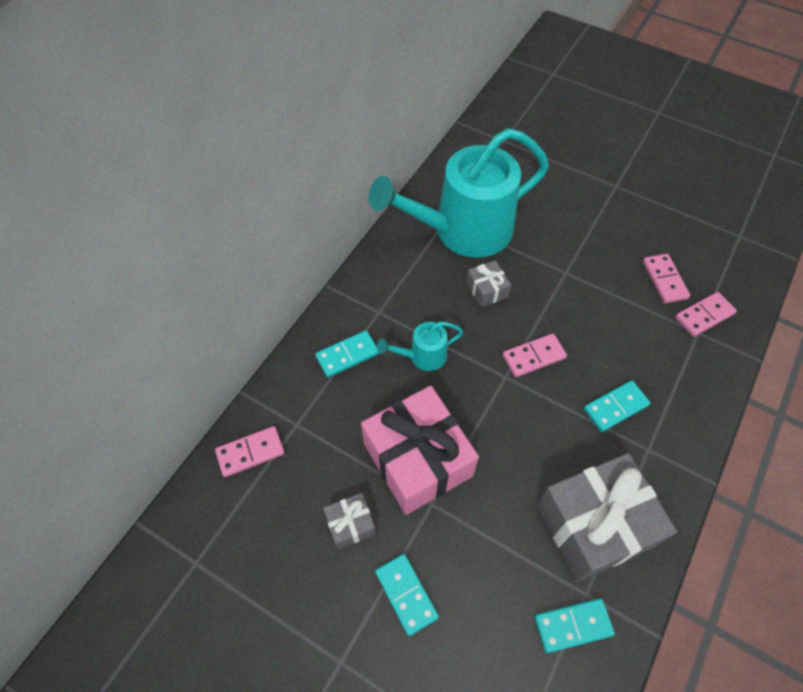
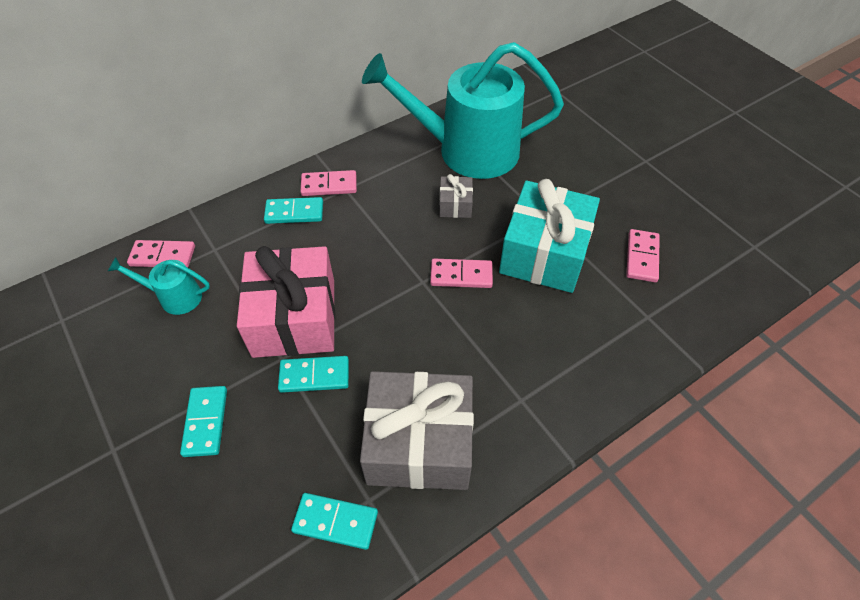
camera: 25 degrees right, 5 degrees down
(350, 524) = (201, 345): grey gift -> none
(422, 356) = (358, 237): turquoise watering can -> turquoise watering can (174, 297)
(587, 307) = (544, 253): none -> turquoise gift
(615, 407) = (512, 349): turquoise domino -> turquoise domino (314, 375)
(704, 315) = (664, 304): pink domino -> pink domino (329, 185)

